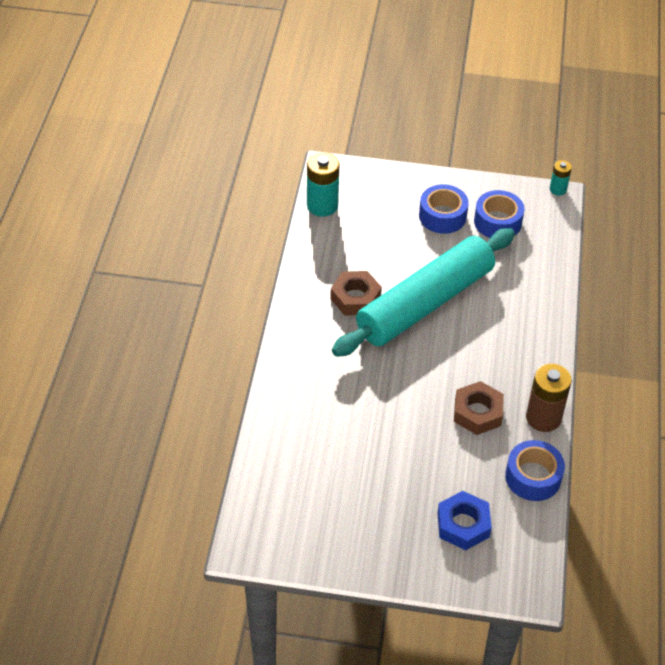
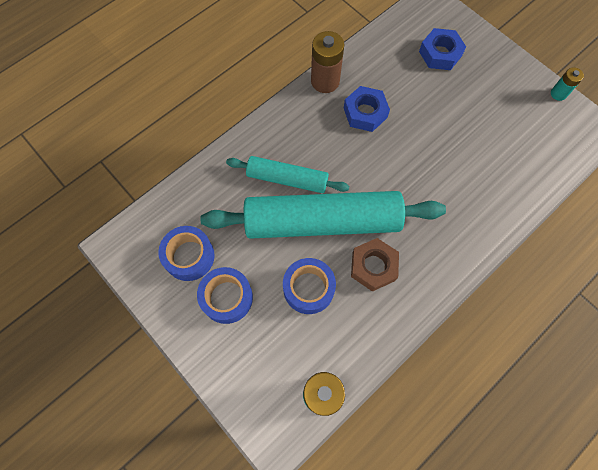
camera: 140 degrees left, 20 degrees up
(477, 412) = (365, 113): brown nut -> blue nut
(485, 315) = (287, 179): none -> turquoise rolling pin
(533, 477) = (370, 52): blue tape -> blue tape (308, 288)
(558, 189) = (106, 252): turquoise battery -> turquoise battery (558, 94)

